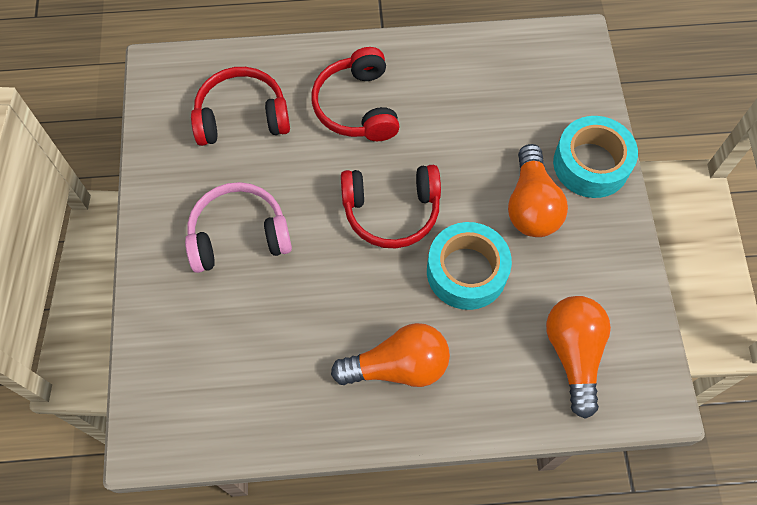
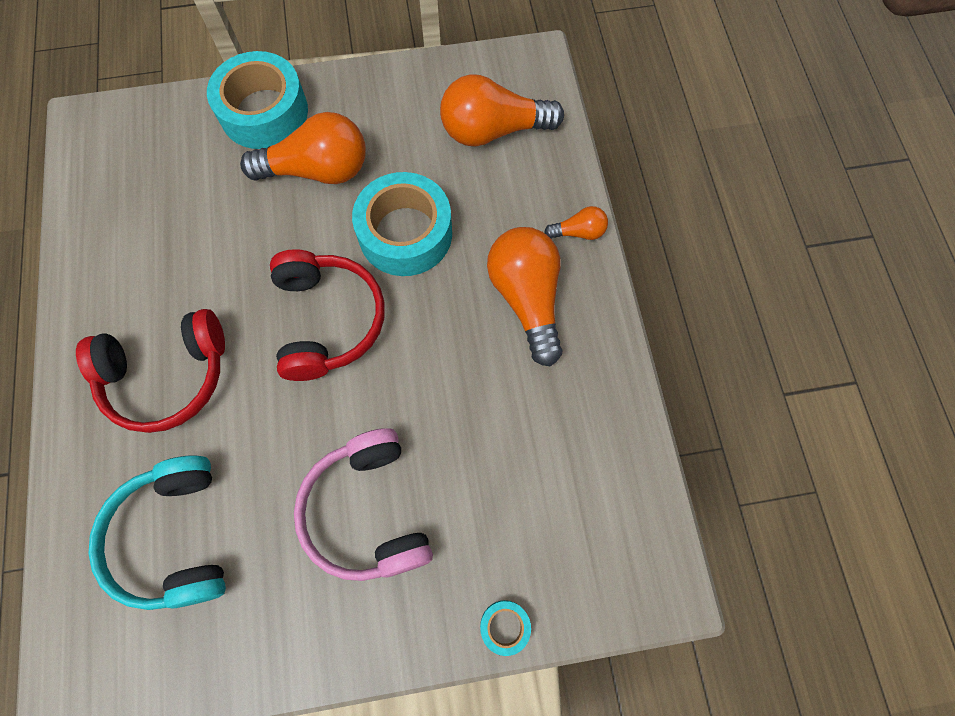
camera: 95 degrees left, 5 degrees up
(142, 322) = (504, 626): none -> turquoise tape
(242, 116) = (174, 537): red headphones -> turquoise headphones
(461, 420) = (578, 232): none -> orange light bulb

